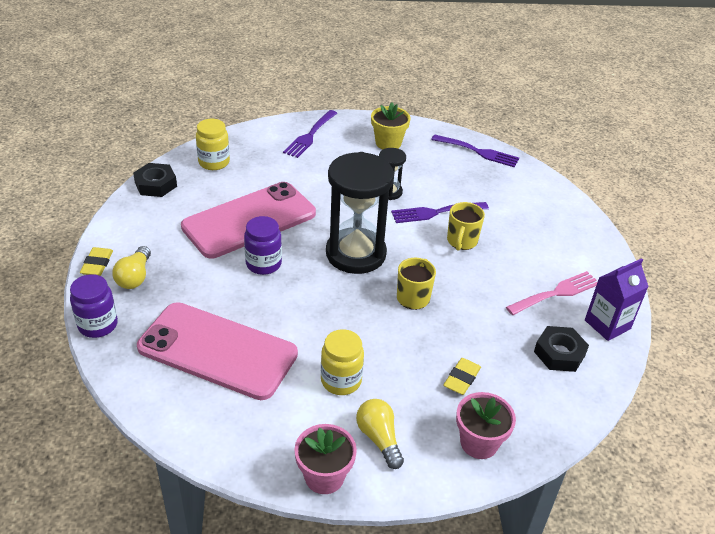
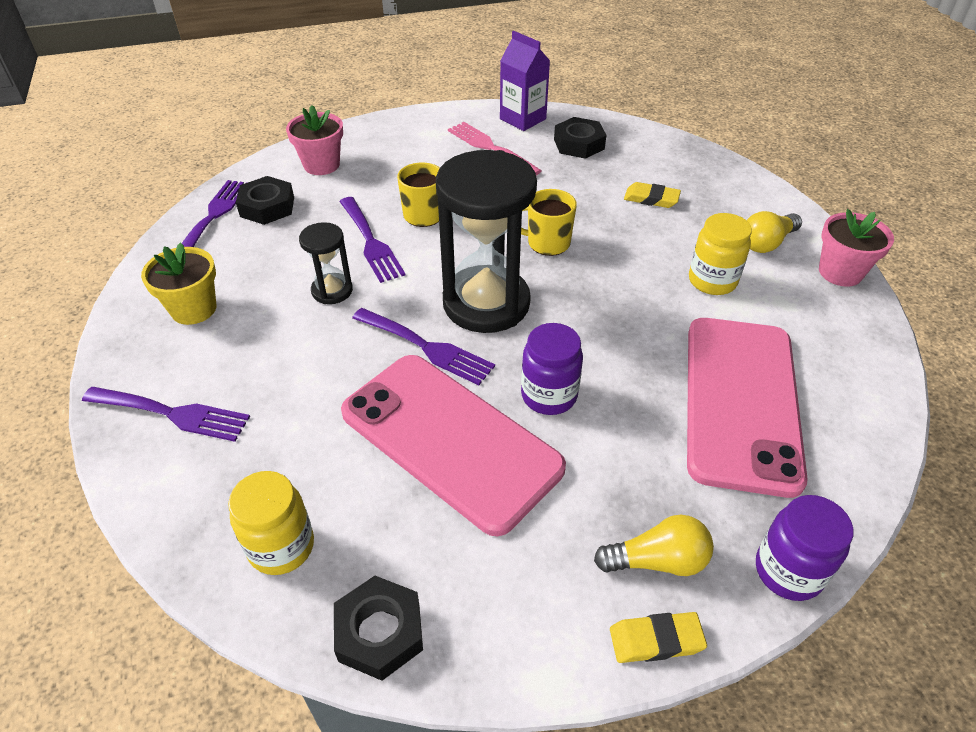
camera: 100 degrees left, 5 degrees up
(324, 222) = (427, 347): none -> purple fork
(479, 443) = (723, 183): pink flower pot -> pink flower pot (321, 165)
(485, 173) = (267, 207): none -> black nut

